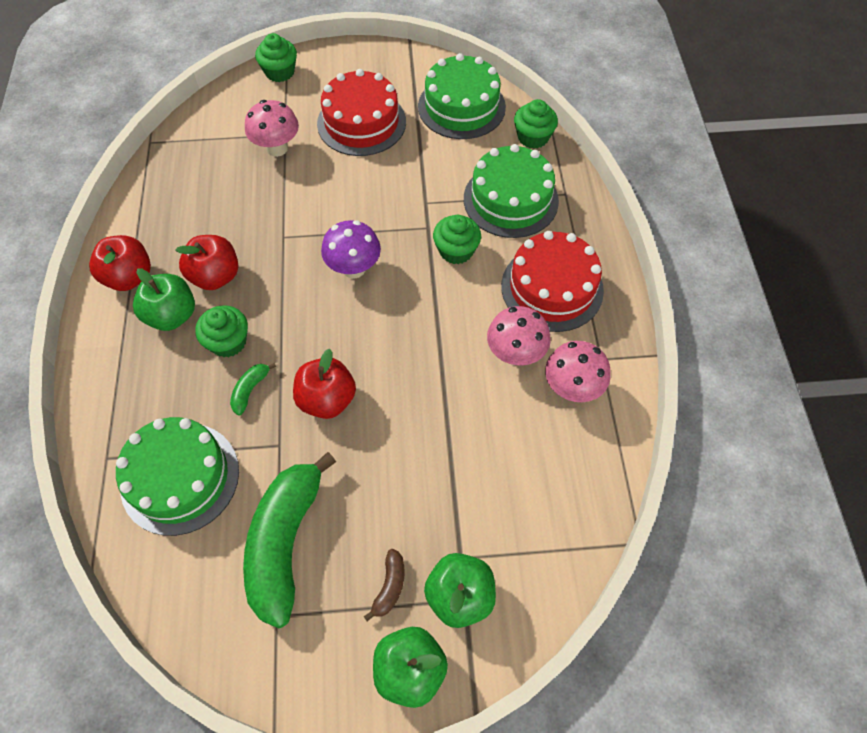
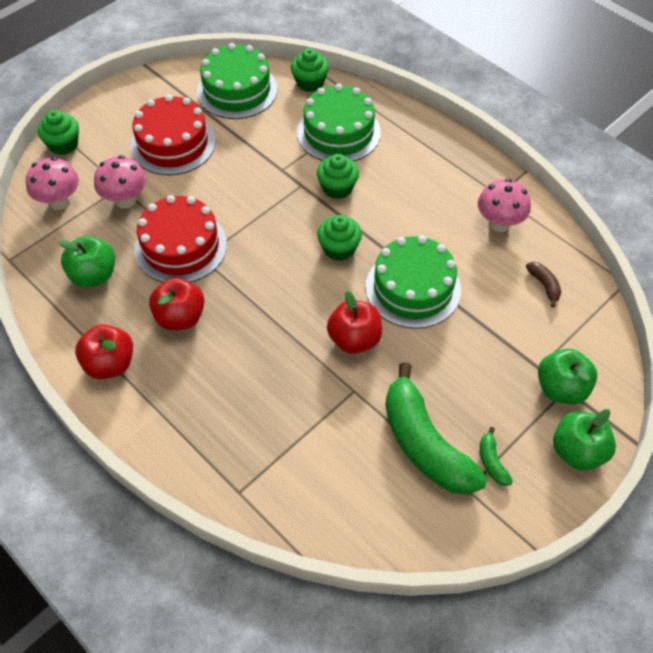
camera: 40 degrees left, 5 degrees down
(172, 315) = (177, 366): green apple -> green apple (94, 275)
(180, 477) = (308, 462): green cake -> green cake (413, 288)
(228, 342) = (241, 353): green cupcake -> green cupcake (339, 248)
(250, 390) = (294, 372): green banana -> green banana (492, 462)
(354, 268) = (278, 245): purple mushroom -> none
(389, 586) = (516, 417): brown banana -> brown banana (544, 285)
(515, 354) = (444, 227): pink mushroom -> pink mushroom (59, 202)
(552, 288) = (424, 171): red cake -> red cake (181, 246)

